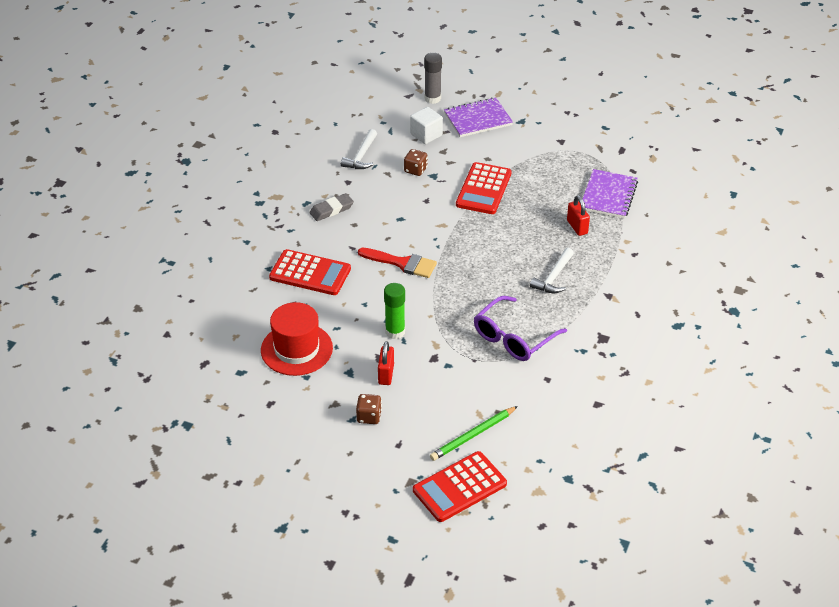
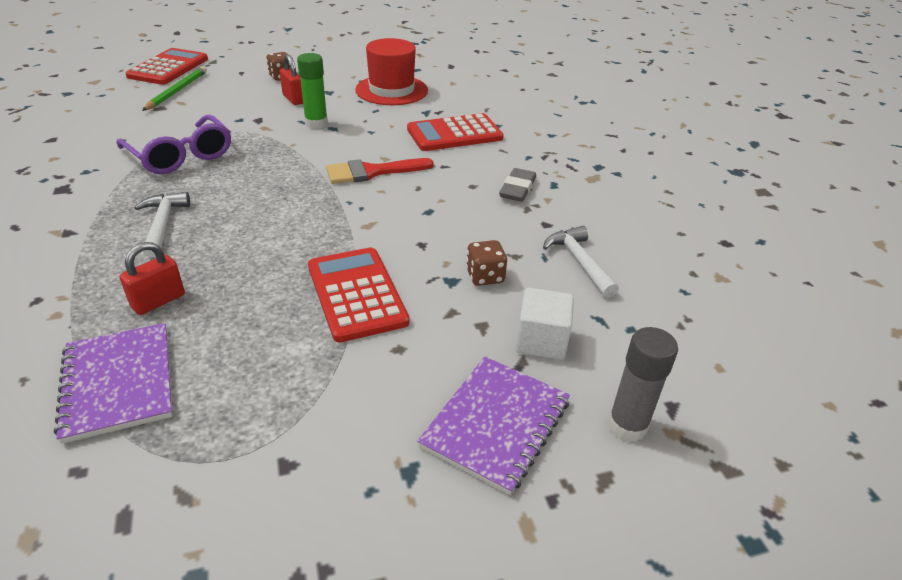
camera: 140 degrees right, 5 degrees down
(513, 338) = (181, 156): purple glasses -> purple glasses turned 135 degrees clockwise
(577, 227) = (158, 301): red padlock -> red padlock turned 75 degrees counterclockwise

